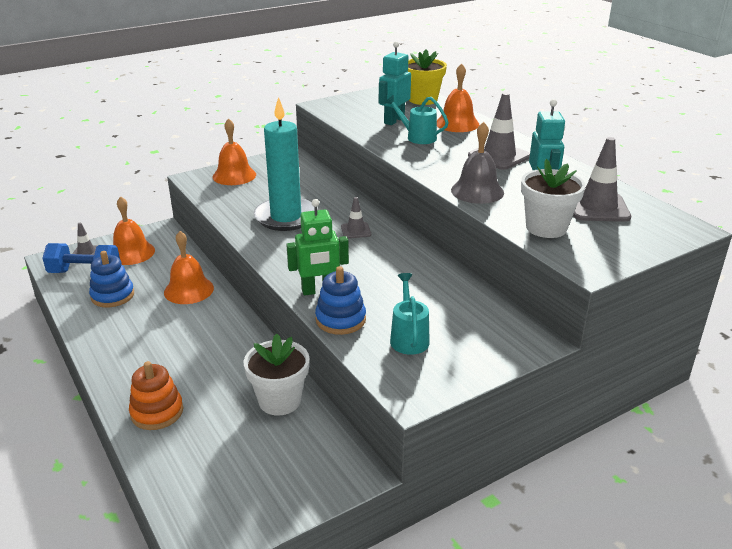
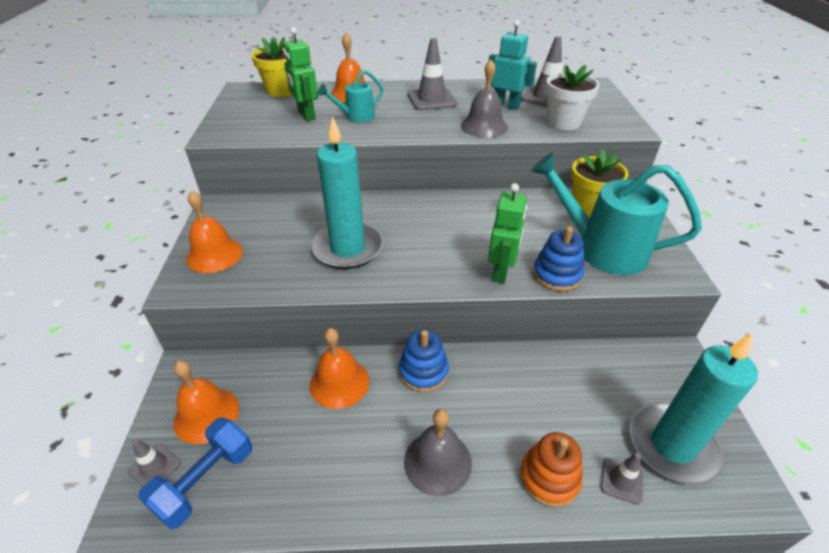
camera: 60 degrees left, 10 degrees up
(112, 295) = (290, 462): blue stacking toy -> blue stacking toy (423, 372)
(143, 354) = (437, 462): none -> grey bell
(230, 480) = (672, 445): none -> turquoise candle
(279, 400) = (571, 372): white flower pot -> none
(356, 230) = (413, 217): grey traffic cone -> grey traffic cone (621, 480)
(394, 120) = (306, 115): turquoise robot -> green robot
(408, 337) = (601, 249): turquoise watering can -> turquoise watering can, size x1.95
(481, 317) = (589, 207): none -> yellow flower pot

